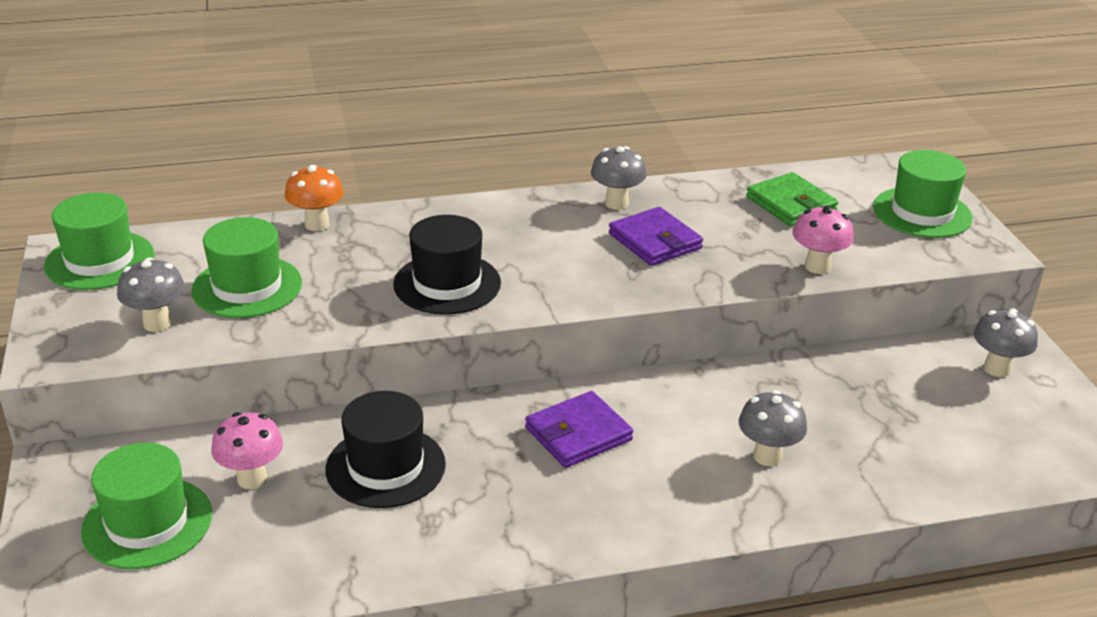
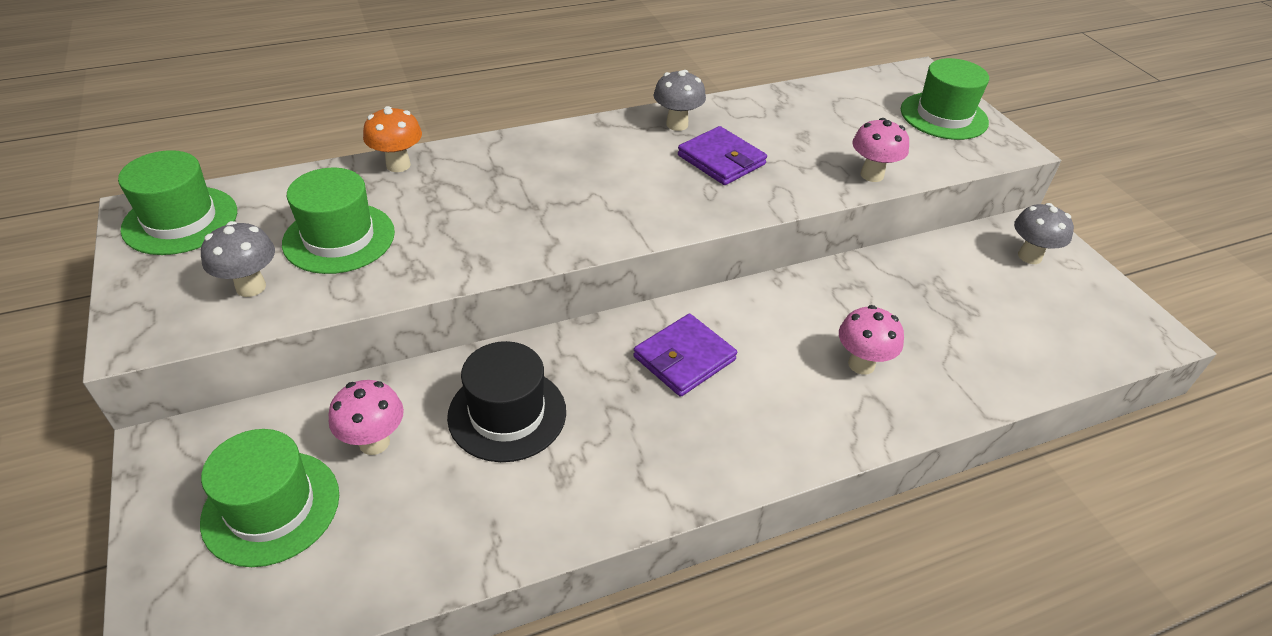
camera: 10 degrees left, 10 degrees up
(447, 284) = (538, 219): black hat -> none
(767, 456) = (861, 364): grey mushroom -> pink mushroom
(791, 204) = (830, 115): green wallet -> none

